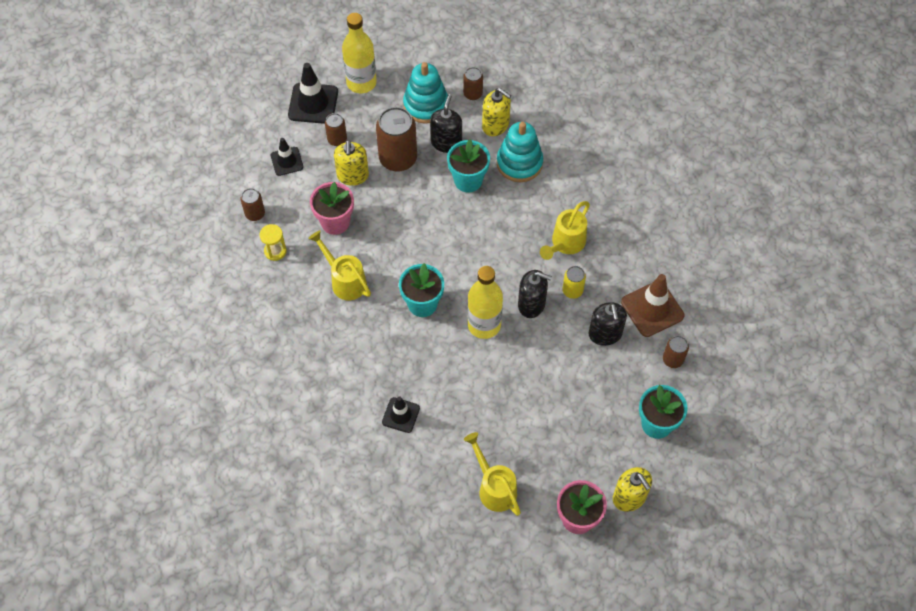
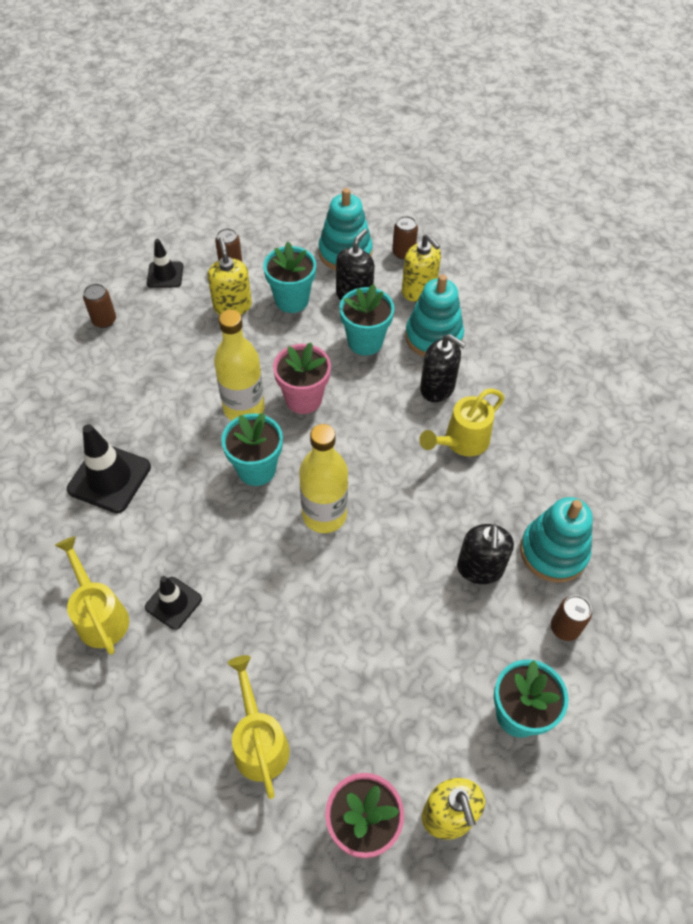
camera: 15 degrees right, 5 degrees down
(275, 251) = (108, 366): yellow hourglass -> none
(313, 103) = (220, 224): black traffic cone -> black traffic cone (109, 478)
(335, 222) = (191, 351): pink flower pot -> pink flower pot (303, 399)
(345, 280) = (174, 418): yellow watering can -> yellow watering can (100, 615)
(352, 175) = (232, 306): yellow soap dispenser -> yellow soap dispenser turned 150 degrees clockwise
(361, 82) = (282, 215): yellow bottle -> yellow bottle (244, 408)
(398, 158) = (292, 300): brown can -> turquoise flower pot
(531, 304) = (394, 505): black soap dispenser -> black soap dispenser (437, 388)
(572, 290) = (453, 501): yellow can -> none
(652, 309) = (553, 552): brown traffic cone -> turquoise stacking toy

